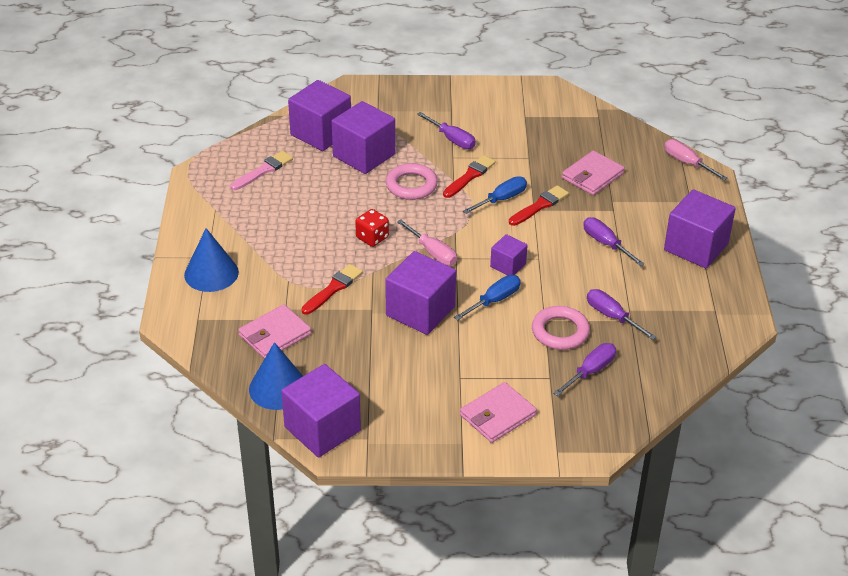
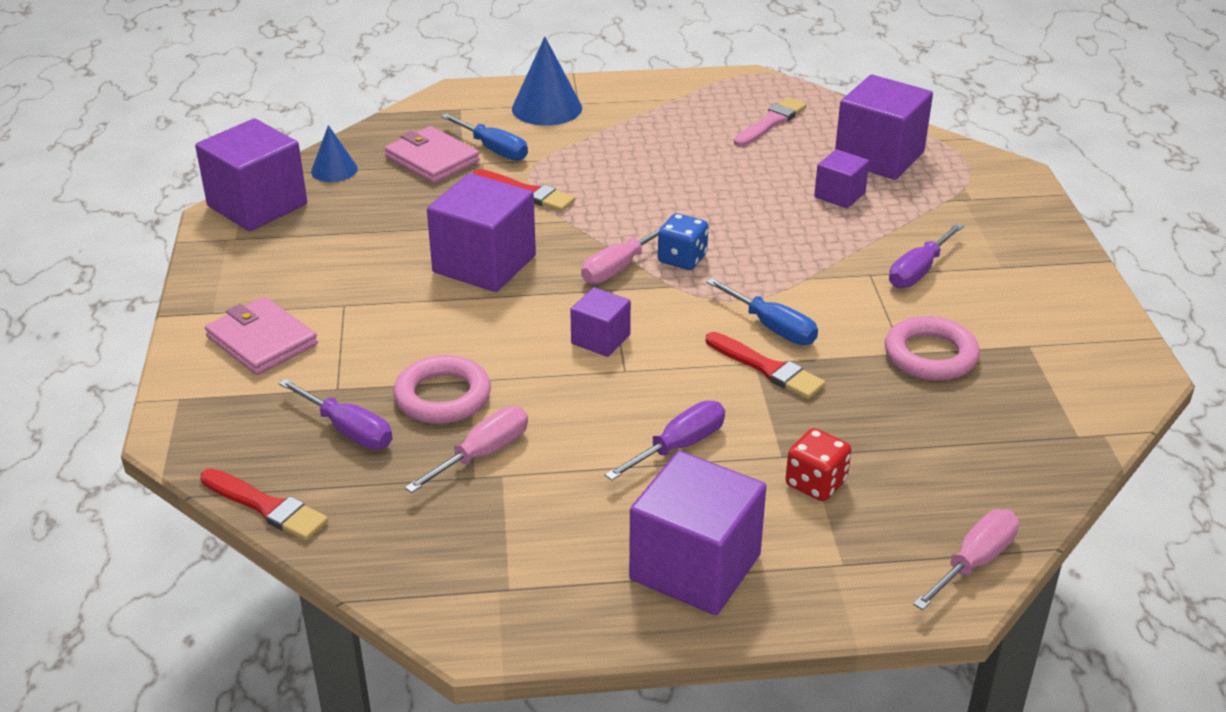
camera: 85 degrees right, 5 degrees down
(263, 170) = (771, 122): pink brush -> pink brush turned 90 degrees counterclockwise
(278, 388) = (334, 170): blue cone -> blue cone, size x0.61
(364, 155) = (839, 195): purple cube -> purple cube, size x0.54
(372, 238) = (643, 215): red dice -> red dice (816, 483)
(411, 185) = (779, 240): pink ring -> pink ring (930, 355)
(426, 226) = (682, 259): none -> blue dice
(470, 176) = (824, 293): red brush -> red brush (266, 507)
(494, 300) = (513, 329): blue screwdriver -> blue screwdriver (493, 149)
(592, 176) = (877, 429): pink wallet -> none
(612, 316) = (482, 454): purple screwdriver -> pink screwdriver

